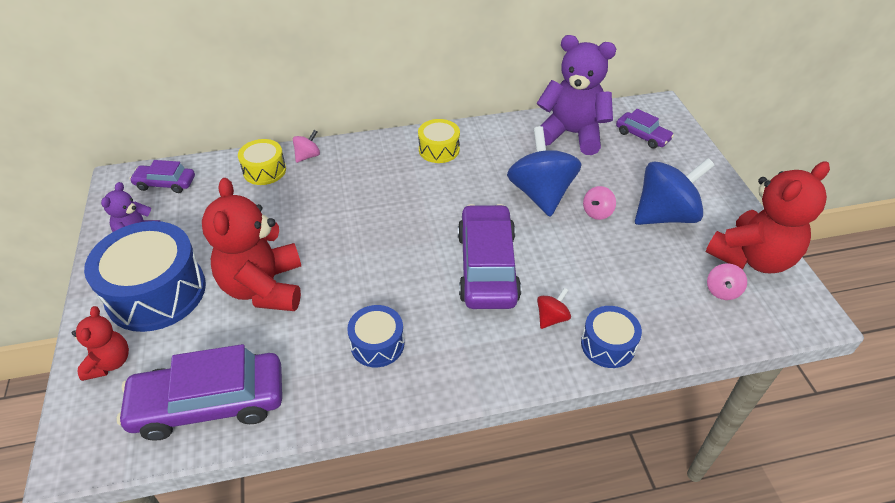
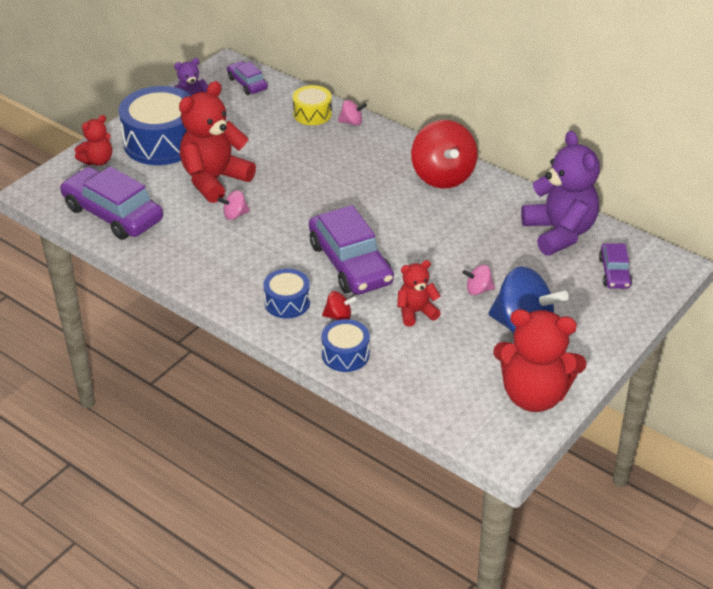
camera: 50 degrees right, 5 degrees down
(377, 344) = (226, 252): blue drum -> blue drum (287, 302)
(439, 149) = (442, 176): yellow drum -> red spinning top
(487, 267) = (350, 263): purple car -> purple car turned 105 degrees clockwise
(541, 194) = (461, 251): blue spinning top -> none
(592, 264) = (416, 312): none -> red teddy bear
(722, 291) = (472, 392): pink spinning top -> pink spinning top (235, 215)

